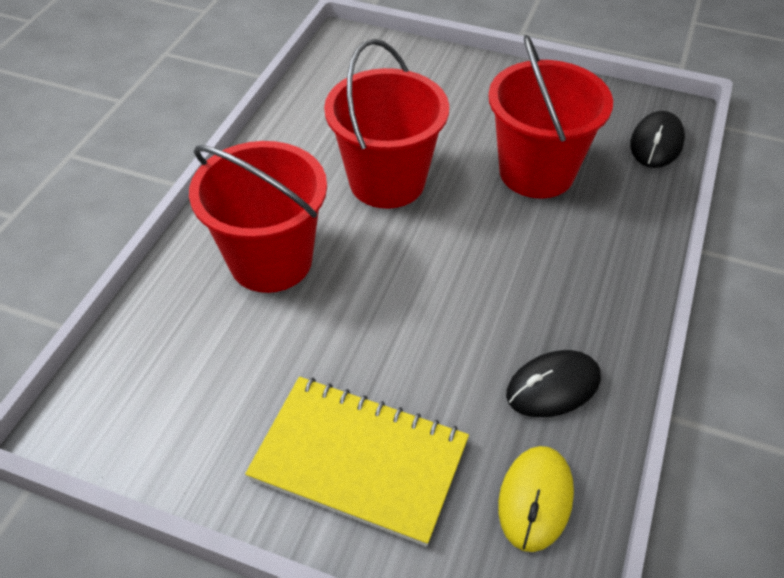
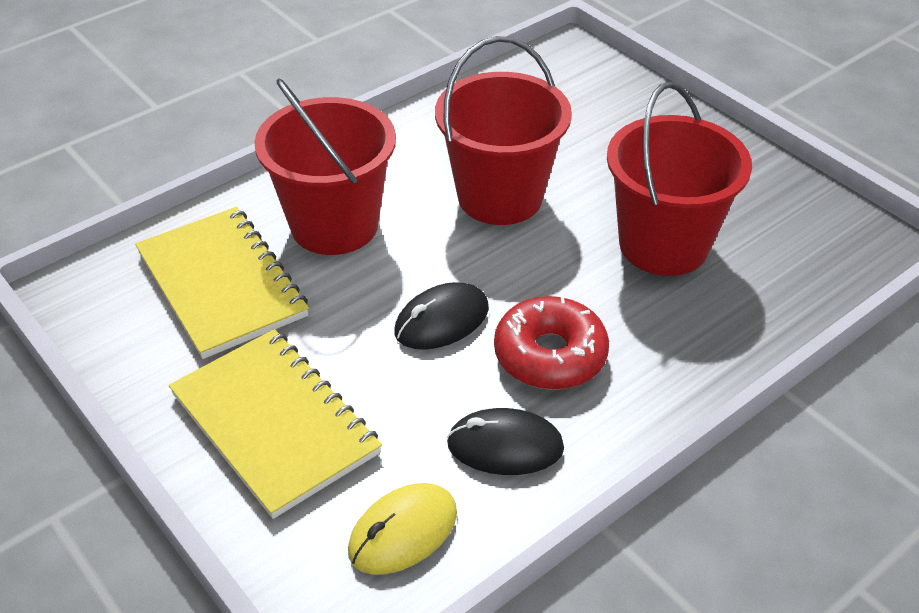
camera: 30 degrees right, 5 degrees down
(212, 357) = (221, 284): none -> yellow notebook
(526, 296) = (550, 355): none -> red donut
(656, 143) = (829, 267): black mouse -> black mouse (441, 320)

